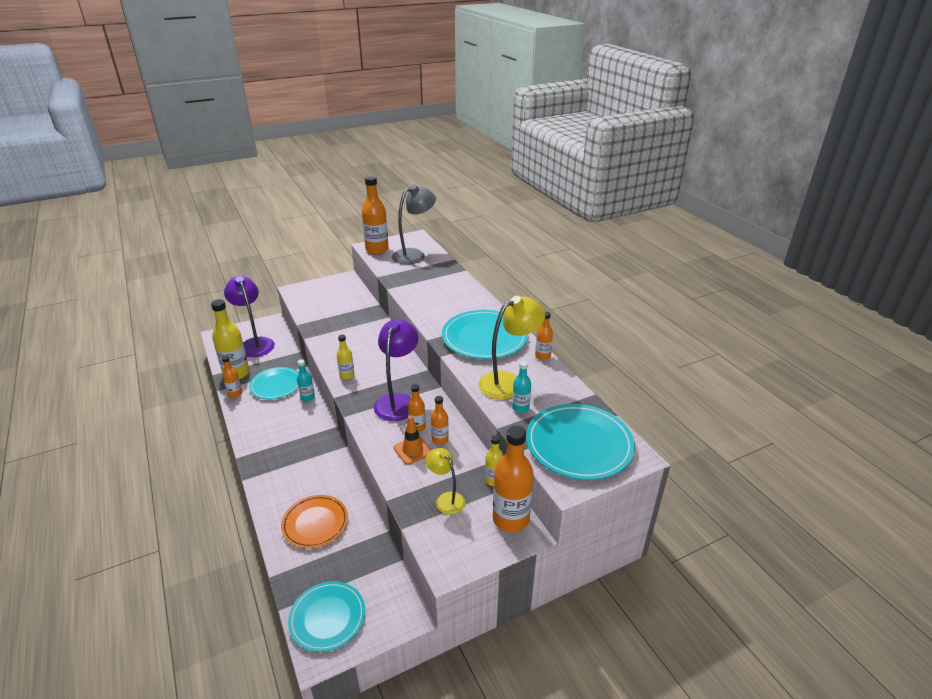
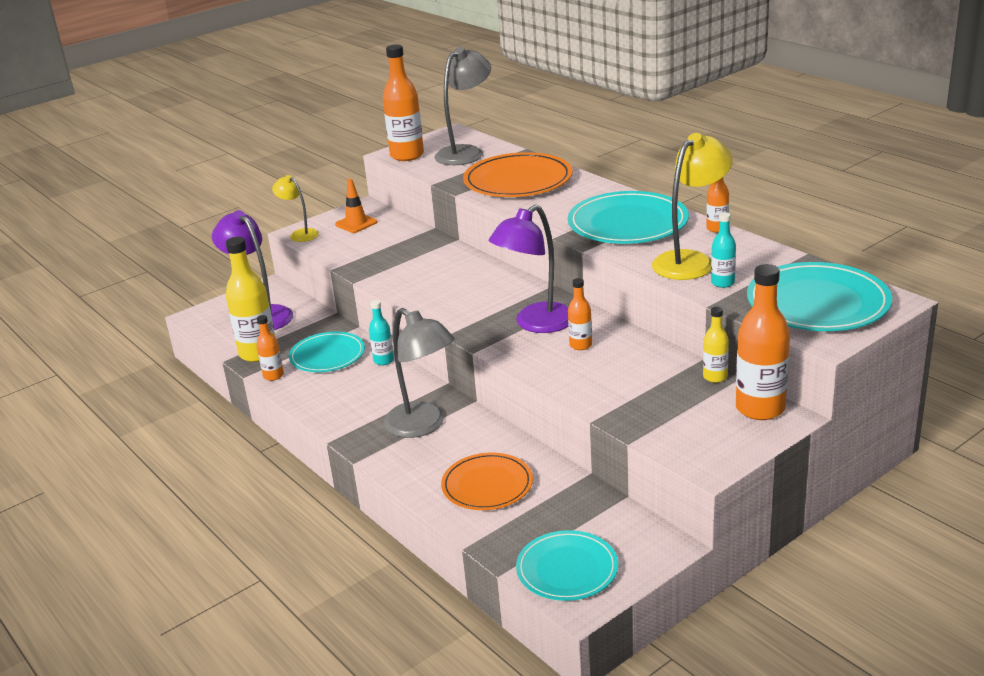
camera: 10 degrees left, 5 degrees down
(302, 459) = (423, 426): none -> grey lamp
(347, 375) = (445, 310): yellow bottle -> none
(398, 401) = (536, 324): purple lamp -> purple lamp turned 135 degrees counterclockwise
(412, 450) = (590, 368): orange traffic cone -> orange traffic cone (356, 223)
(433, 285) = (518, 180): none -> orange plate
(440, 439) = (619, 351): orange bottle -> none
(446, 499) = (666, 406): yellow lamp -> yellow lamp (300, 234)

